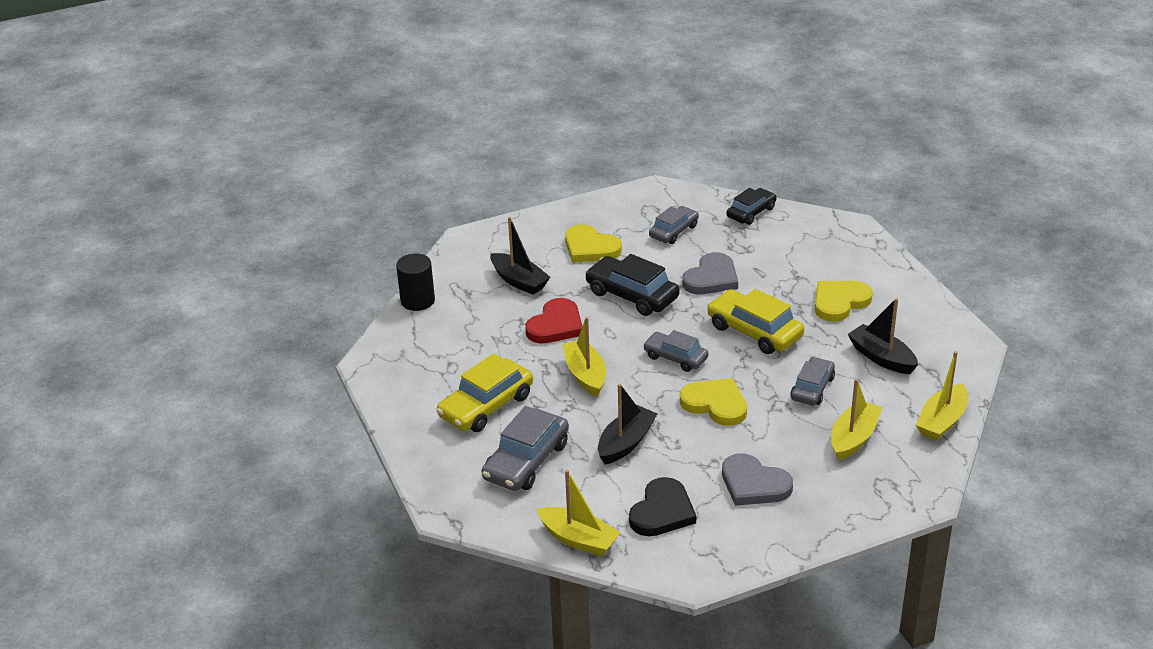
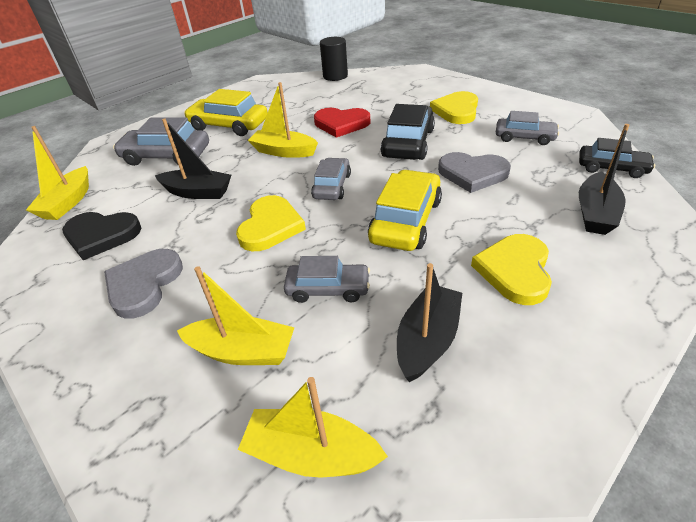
camera: 70 degrees right, 5 degrees up
(519, 281) = (386, 98): black boat -> black boat (595, 213)
(585, 375) = (284, 151): yellow boat -> yellow boat turned 120 degrees counterclockwise
(839, 302) = (515, 271): yellow heart -> yellow heart turned 105 degrees counterclockwise

